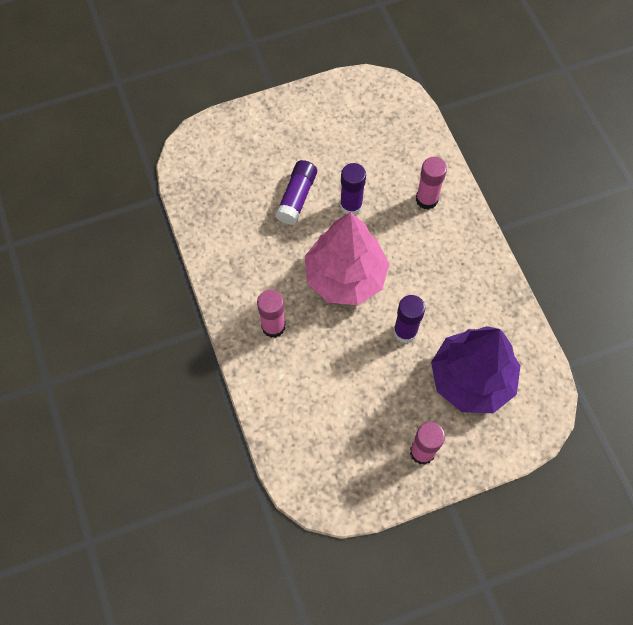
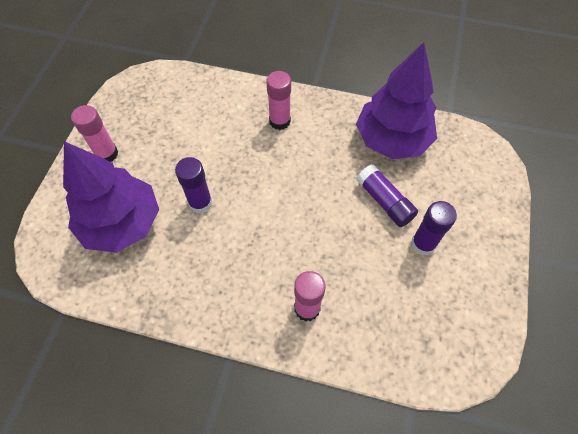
camera: 125 degrees right, 5 degrees down
(228, 224) = (392, 140): none -> purple tree
(345, 277) = (282, 191): pink tree -> none
(351, 206) = (346, 238): purple glue stick -> purple glue stick (423, 244)

